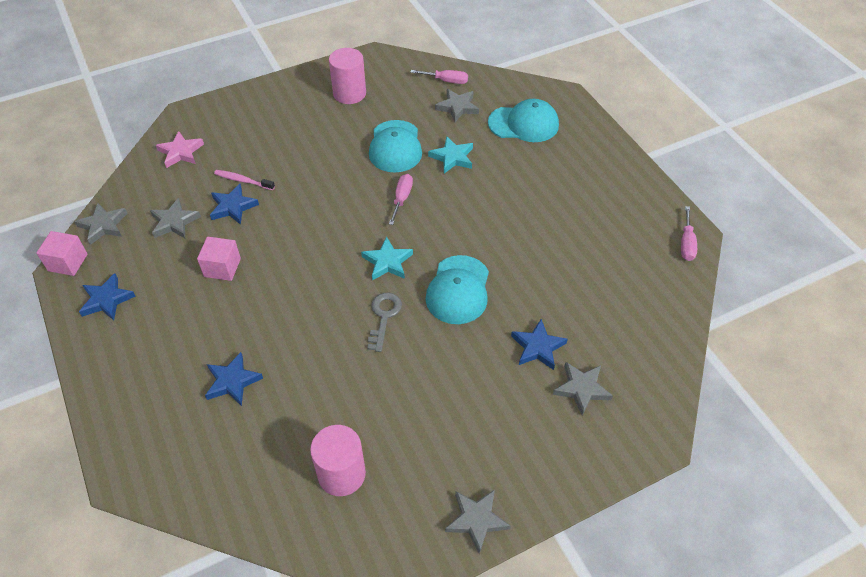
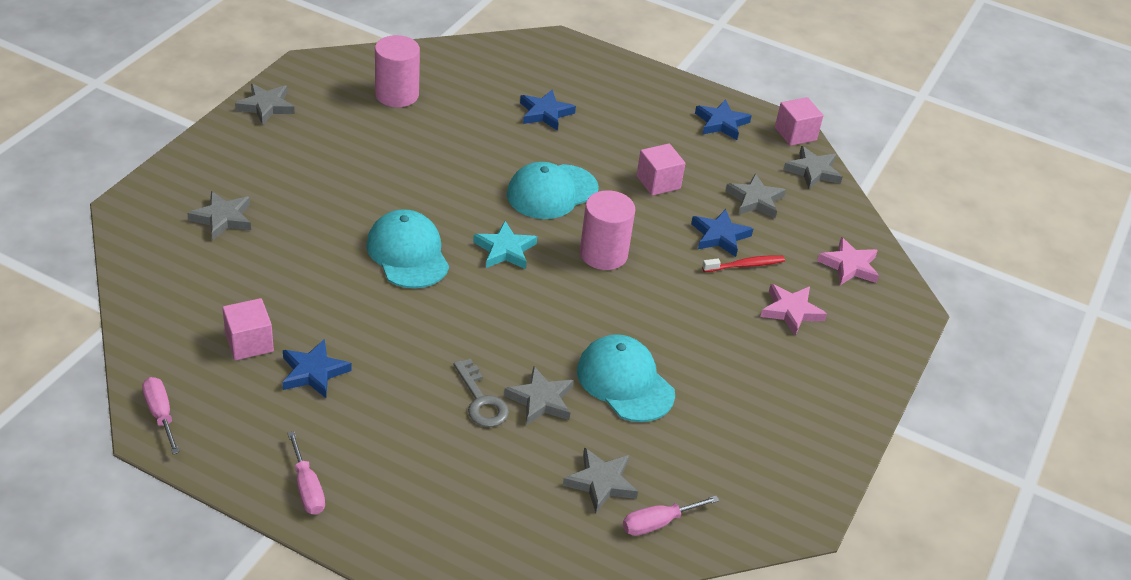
camera: 140 degrees right, 10 degrees down
(243, 180) = (745, 265): pink toothbrush -> red toothbrush
(253, 142) = (791, 311): none -> pink star
(349, 93) = (764, 433): pink cylinder -> pink cylinder (603, 254)
(383, 317) = (462, 203): grey key -> grey key (481, 400)
(402, 199) = (553, 320): pink screwdriver -> pink screwdriver (307, 488)
(452, 157) = (541, 400): turquoise star -> grey star
(523, 124) = (486, 499): turquoise cap -> turquoise cap (552, 192)
(537, 347) = (288, 235): blue star -> blue star (313, 372)
(609, 268) = (249, 343): none -> pink cube

